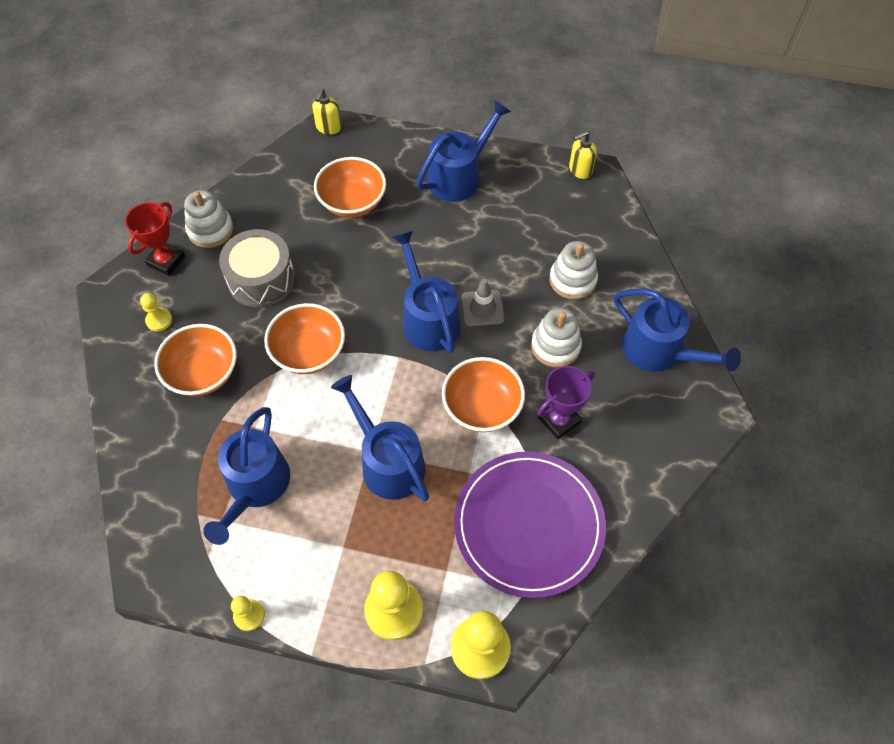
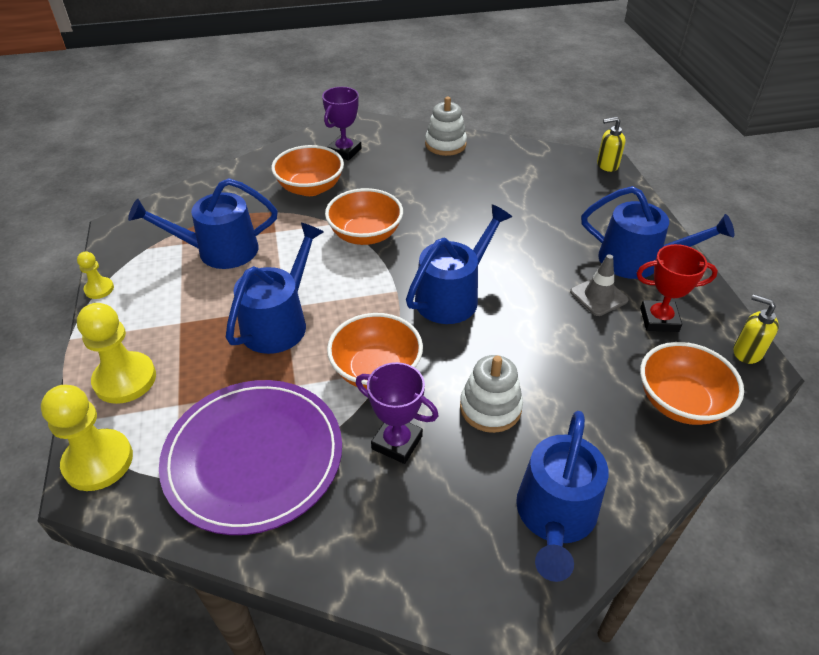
camera: 65 degrees right, 15 degrees down
(159, 320) = (344, 151): yellow pawn -> purple trophy
(166, 261) = (400, 135): red trophy -> red trophy (659, 320)
(261, 279) = (419, 185): grey drum -> none
(352, 202) = (541, 205): orange bowl -> orange bowl (680, 402)
(482, 308) = (494, 331): grey traffic cone -> grey traffic cone (598, 296)
(572, 280) = (589, 394): white stacking toy -> none

